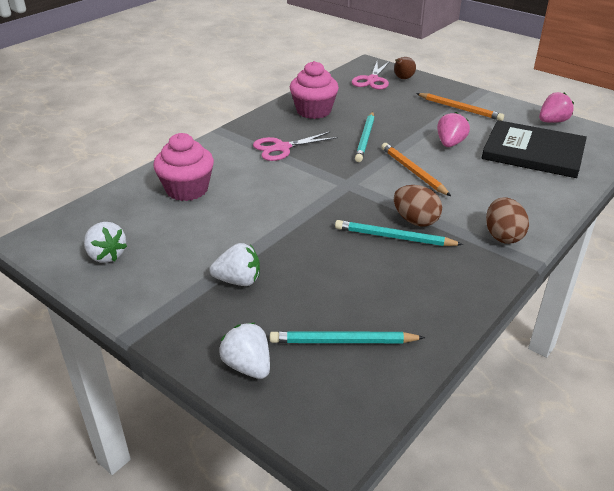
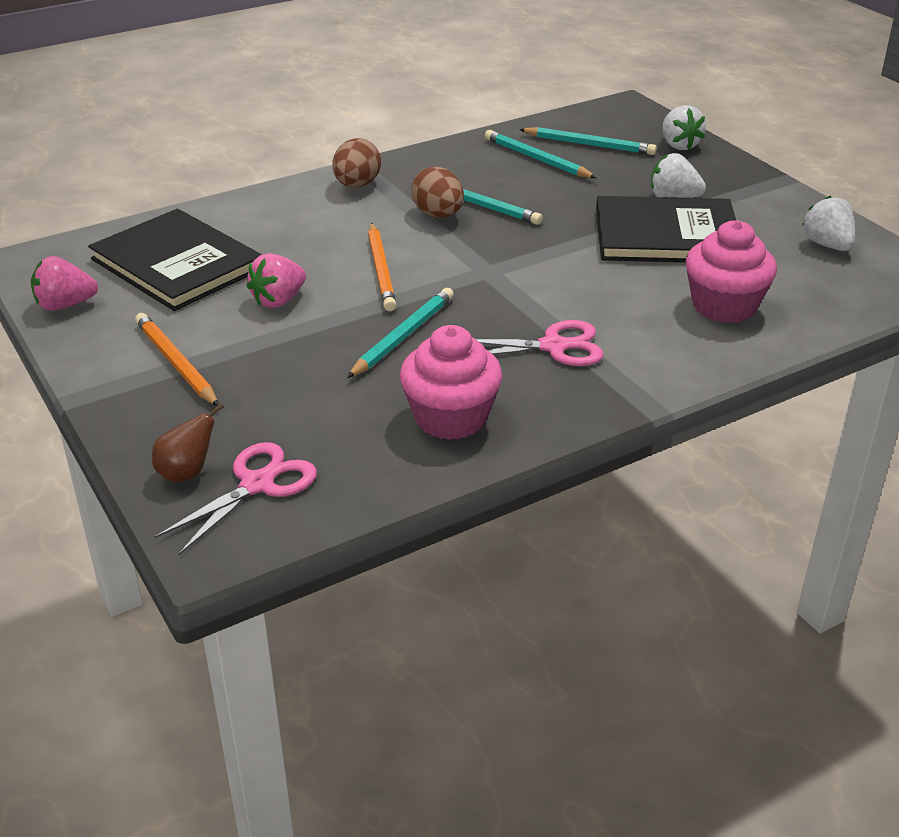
camera: 160 degrees left, 0 degrees up
(236, 238) = (666, 235): none -> black book
(382, 305) = (536, 159): none -> turquoise pencil

